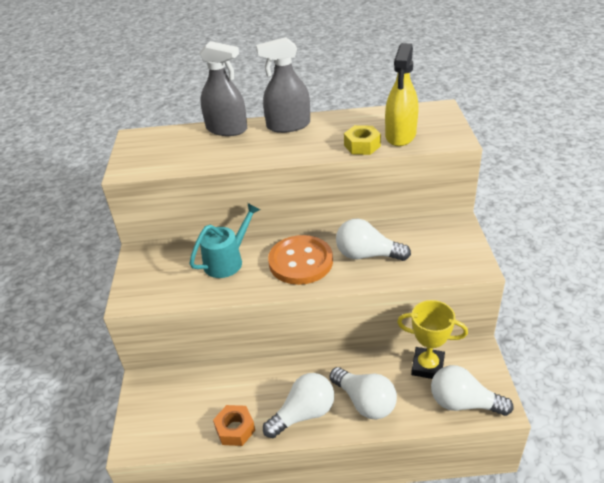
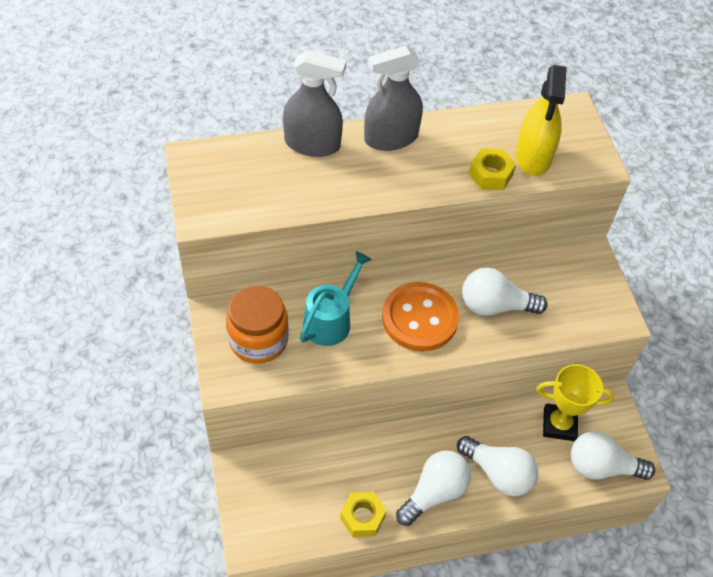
camera: 15 degrees left, 15 degrees up
(165, 272) = (258, 340): none -> orange jar
(235, 429) = (362, 517): orange nut -> yellow nut

